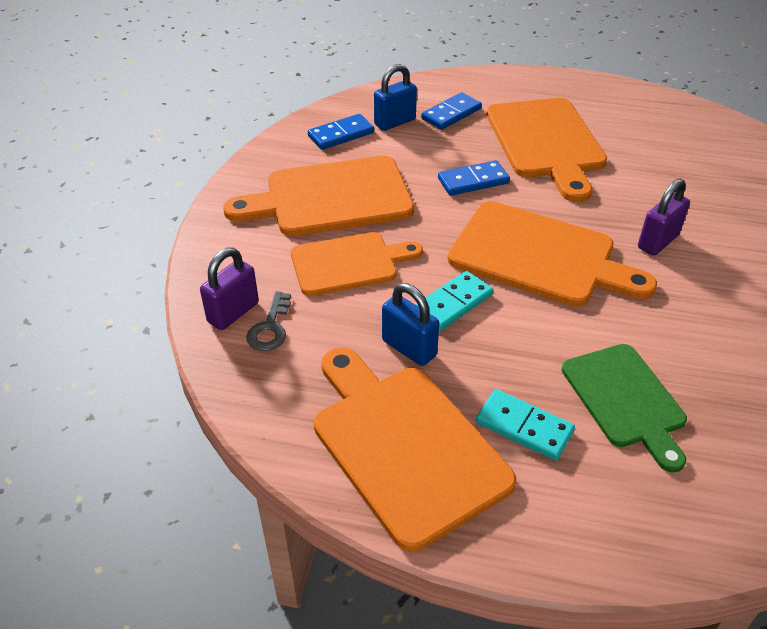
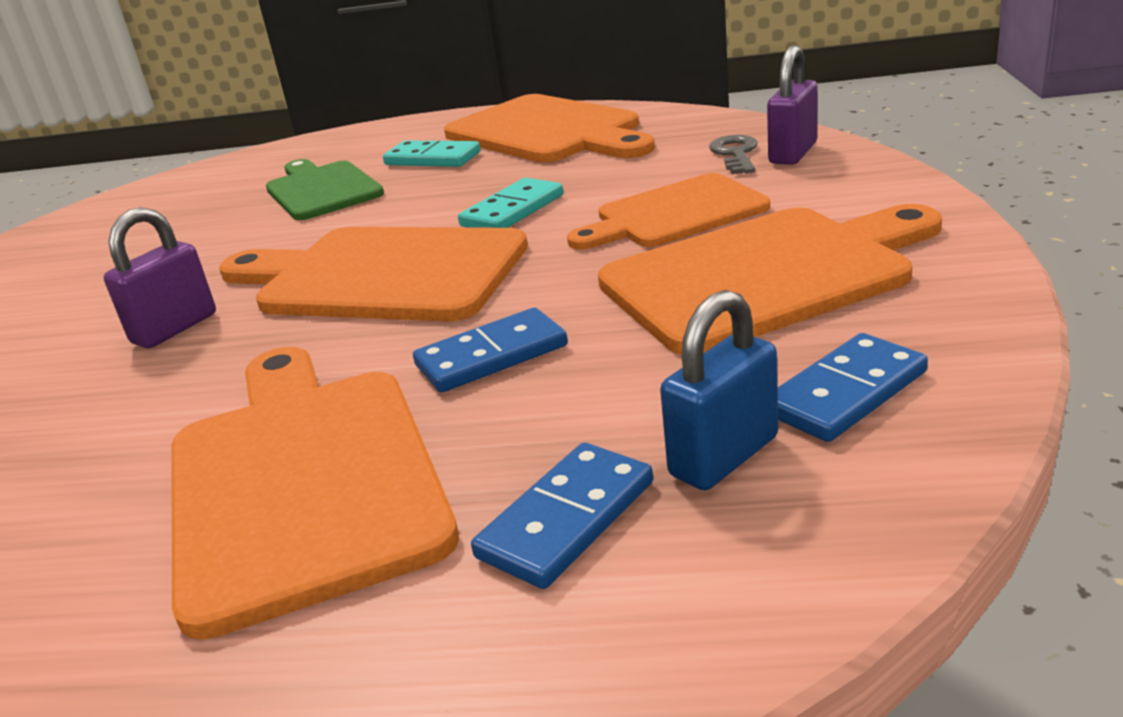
camera: 175 degrees right, 15 degrees down
(409, 348) = (560, 173): blue padlock -> none

